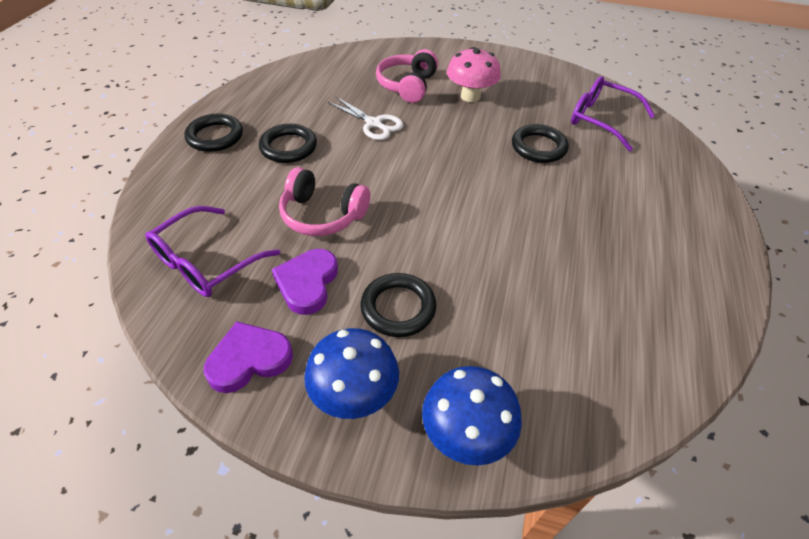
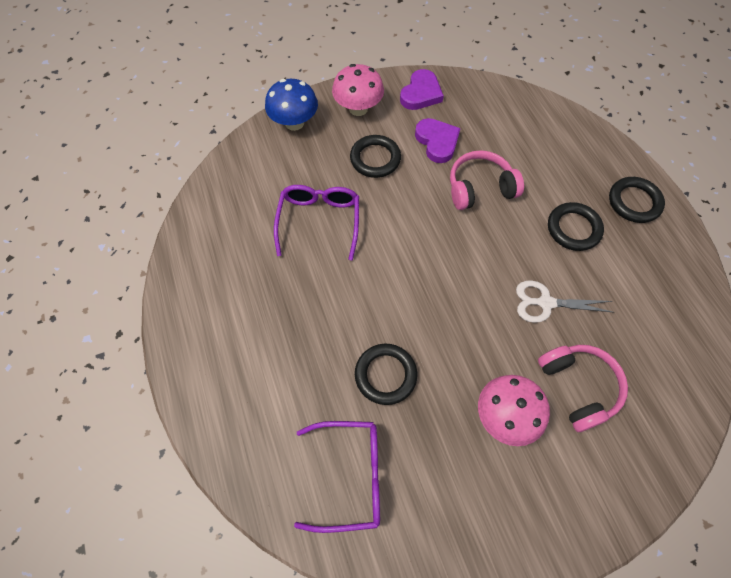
camera: 145 degrees right, 15 degrees up
(206, 262) = (503, 119): purple glasses -> purple glasses (319, 221)
(354, 394) = (358, 108): blue mushroom -> pink mushroom

